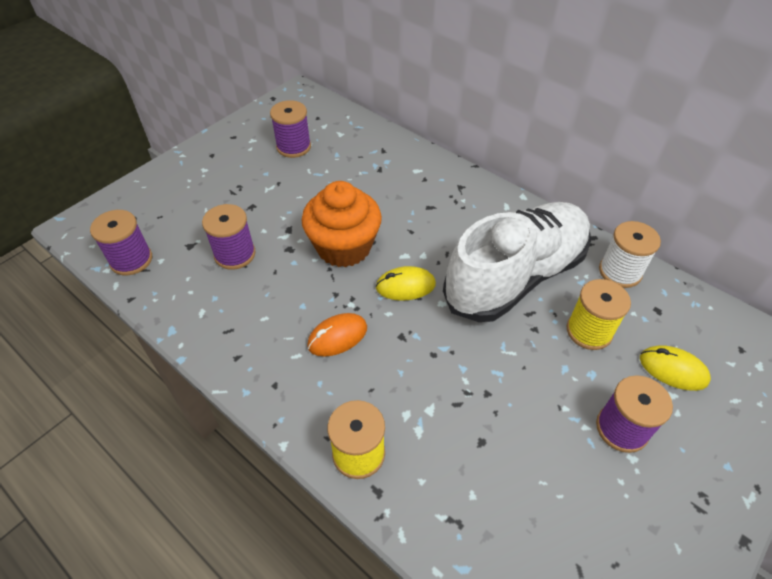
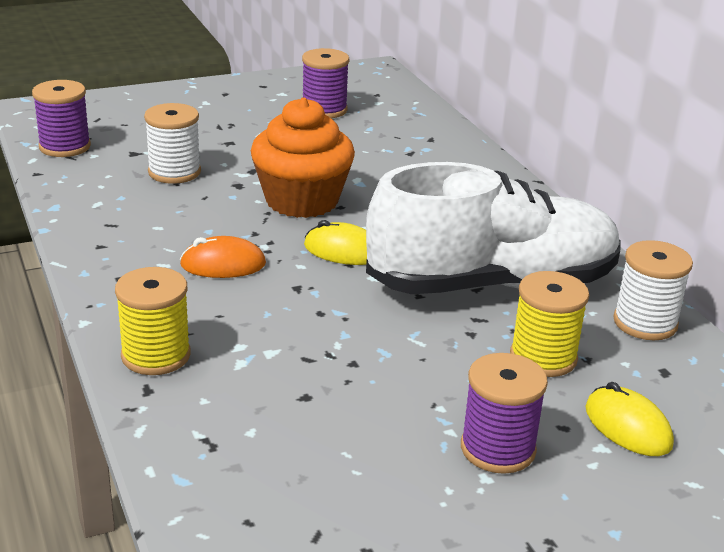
camera: 25 degrees right, 20 degrees down
(235, 254) = (174, 172): purple spool -> white spool

